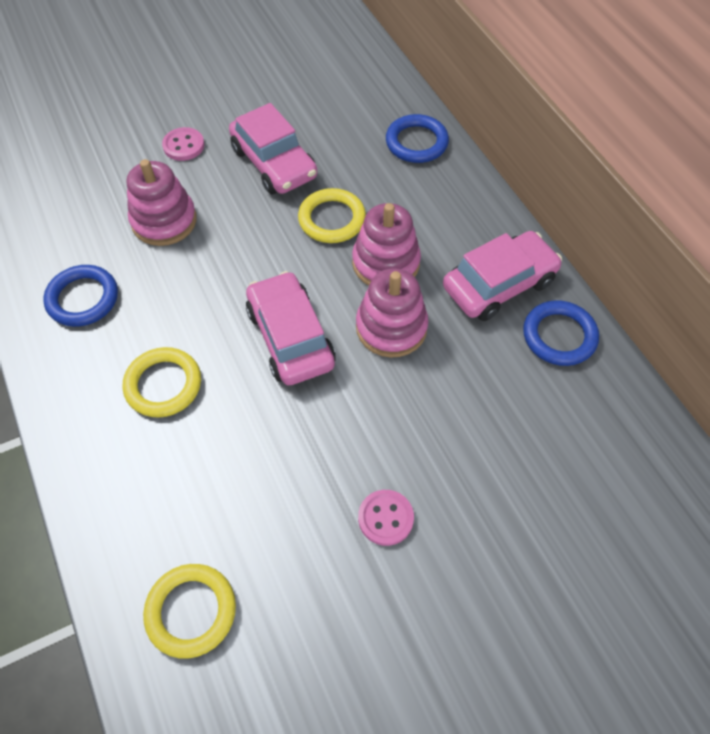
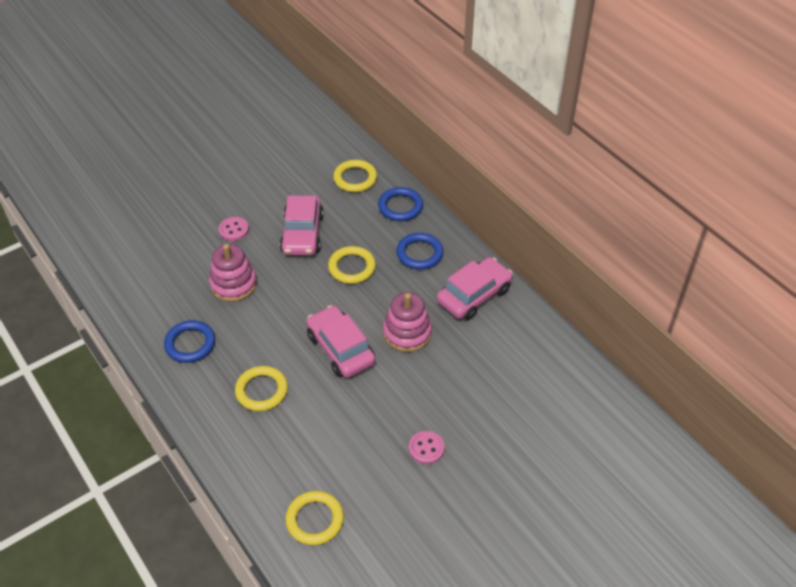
camera: 10 degrees left, 10 degrees down
(274, 163) = (302, 234): pink car -> pink car turned 45 degrees clockwise
(362, 96) = (355, 178): none -> yellow ring
(386, 263) = (395, 291): pink stacking toy -> none
(559, 336) = (518, 323): blue ring -> blue ring (419, 253)

